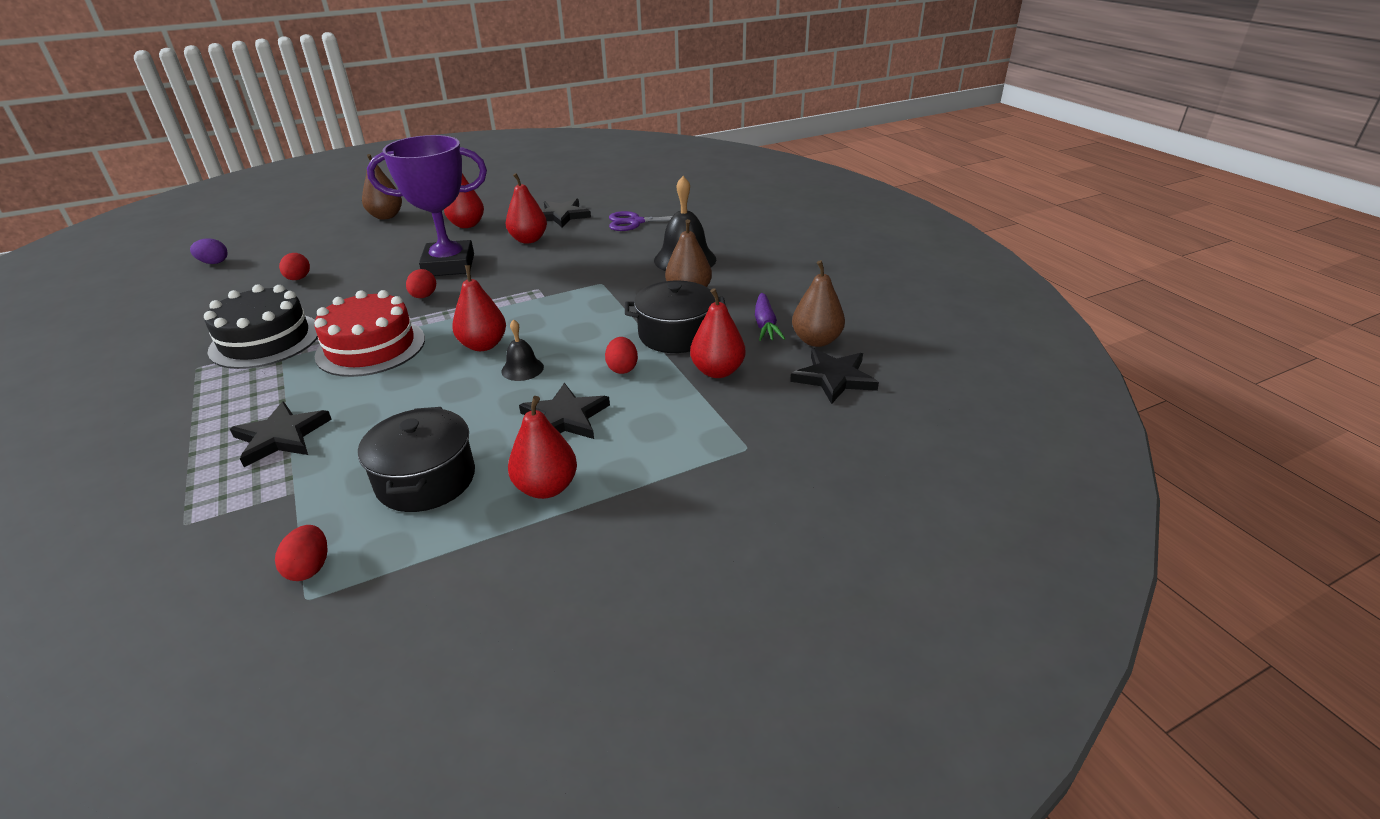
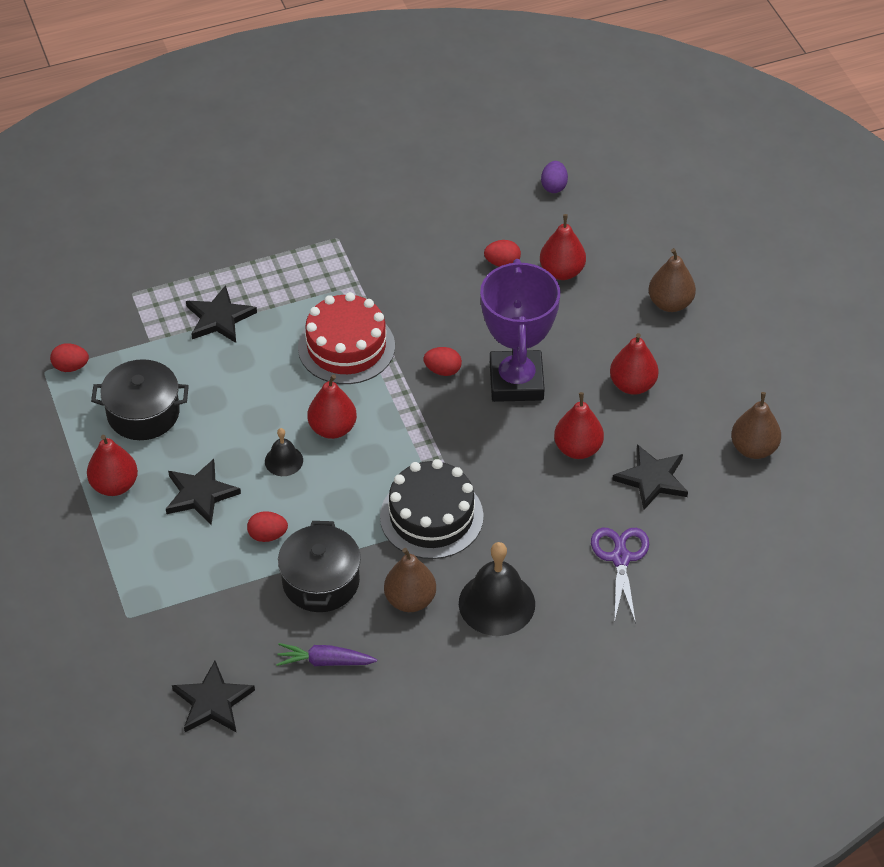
camera: 95 degrees right, 15 degrees up
(265, 340) = (375, 270): black cake -> black cake (431, 516)
(717, 371) = (246, 609): red pear -> red pear (562, 271)
(816, 340) = (283, 701): brown pear -> brown pear (753, 448)

